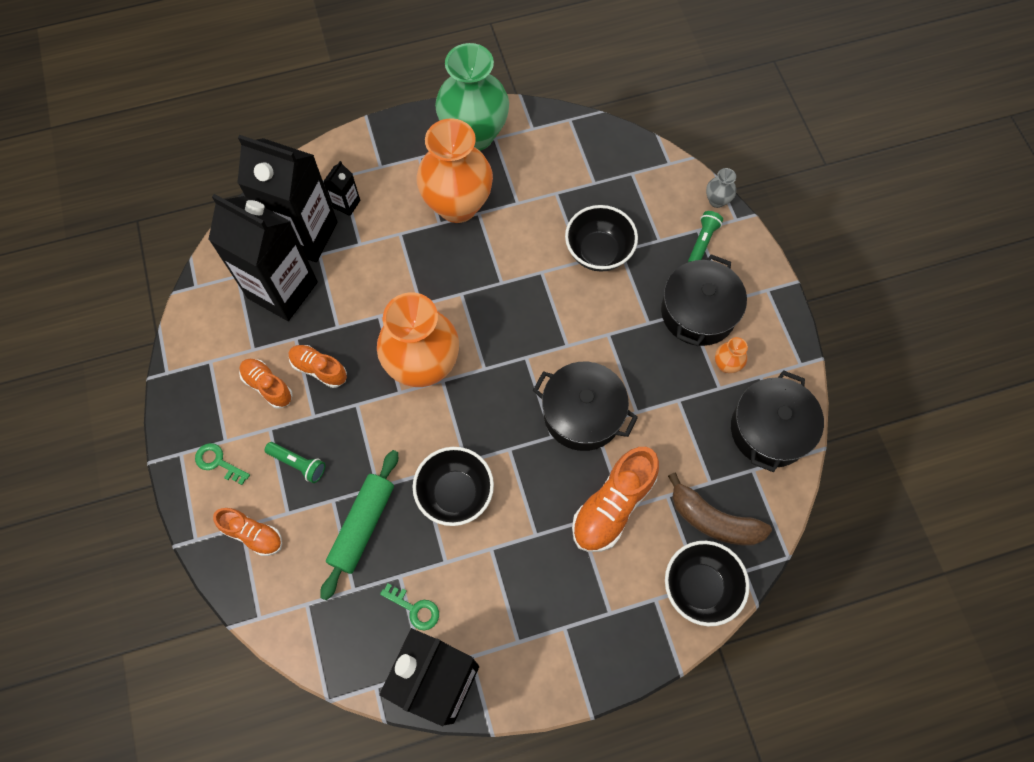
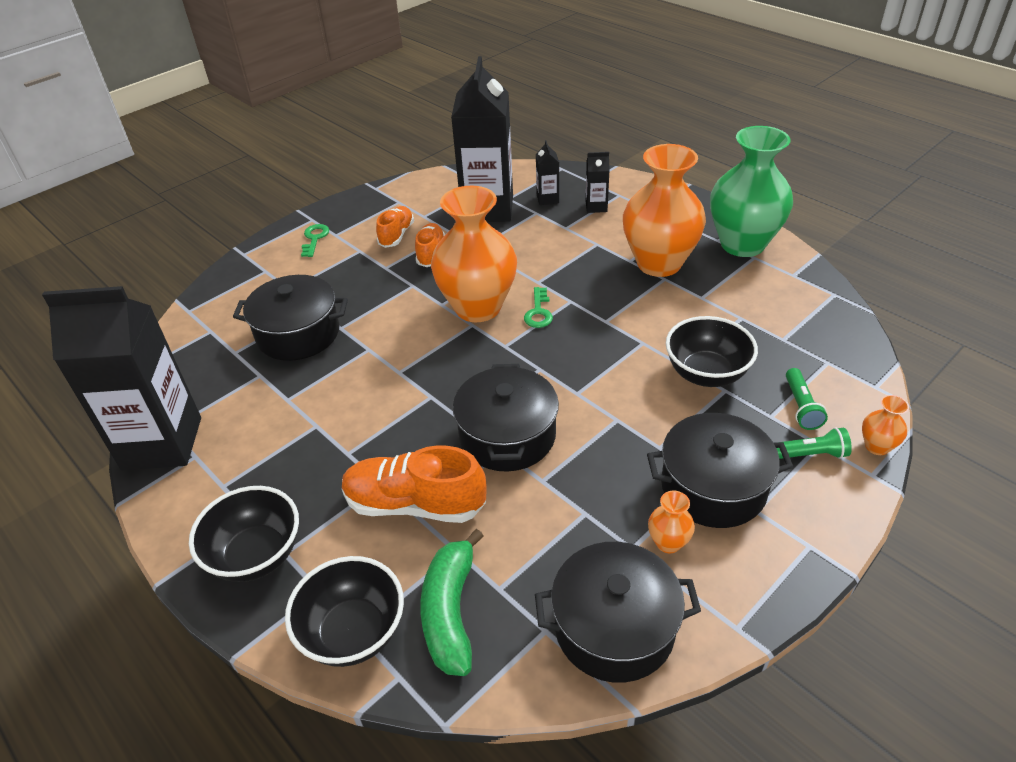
camera: 65 degrees right, 25 degrees down
(253, 534) = (261, 279): orange shoe -> none
(298, 464) = (337, 276): green flashlight -> green flashlight (801, 406)
(305, 234) = (547, 199): black carton -> black carton, size x0.41
(363, 526) = (298, 334): green rolling pin -> black pot
(415, 608) = (231, 397): green key -> green key (538, 312)
(455, 493) = (361, 378): black bowl -> black bowl (256, 555)
(713, 520) = (450, 611): brown banana -> green banana
(717, 200) = (877, 446): grey vase -> orange vase

